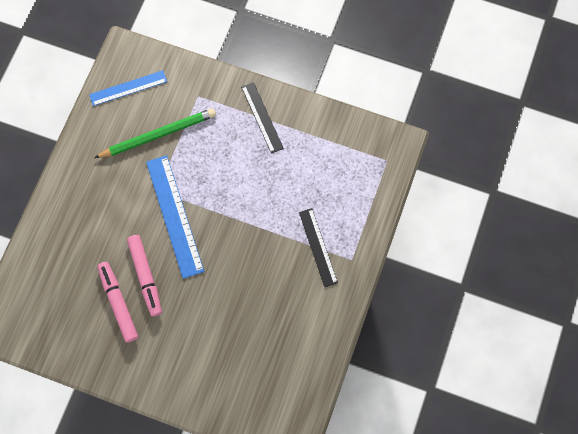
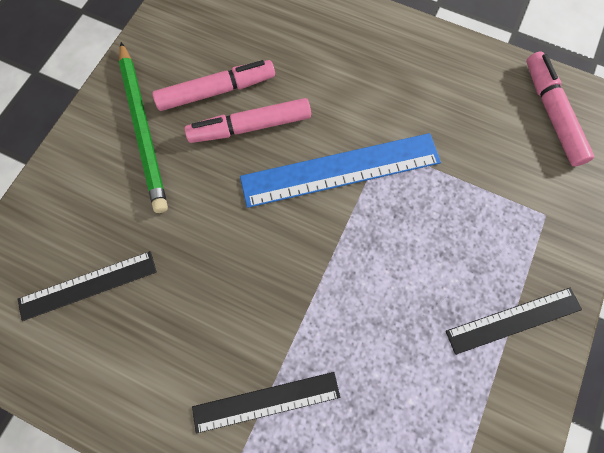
camera: 95 degrees right, 0 degrees up
(128, 88) = (551, 114): blue ruler -> pink marker
(158, 134) = (475, 152): green pencil -> green pencil (144, 128)
(261, 362) = (88, 285): none -> black ruler

